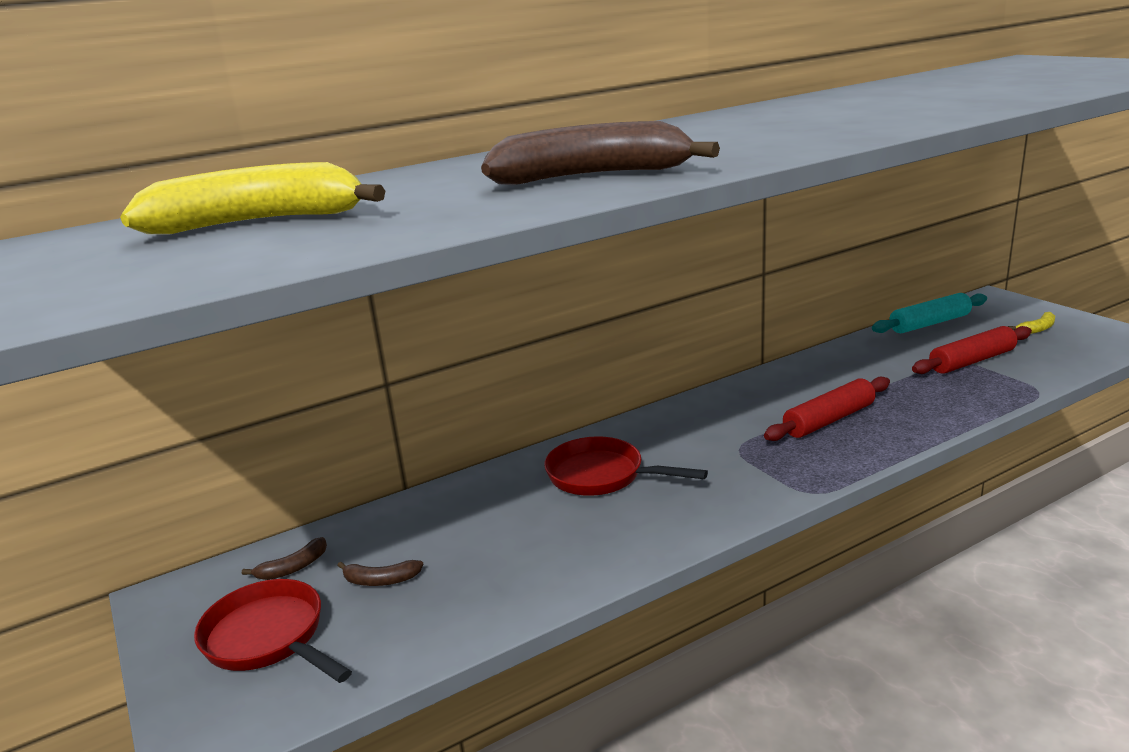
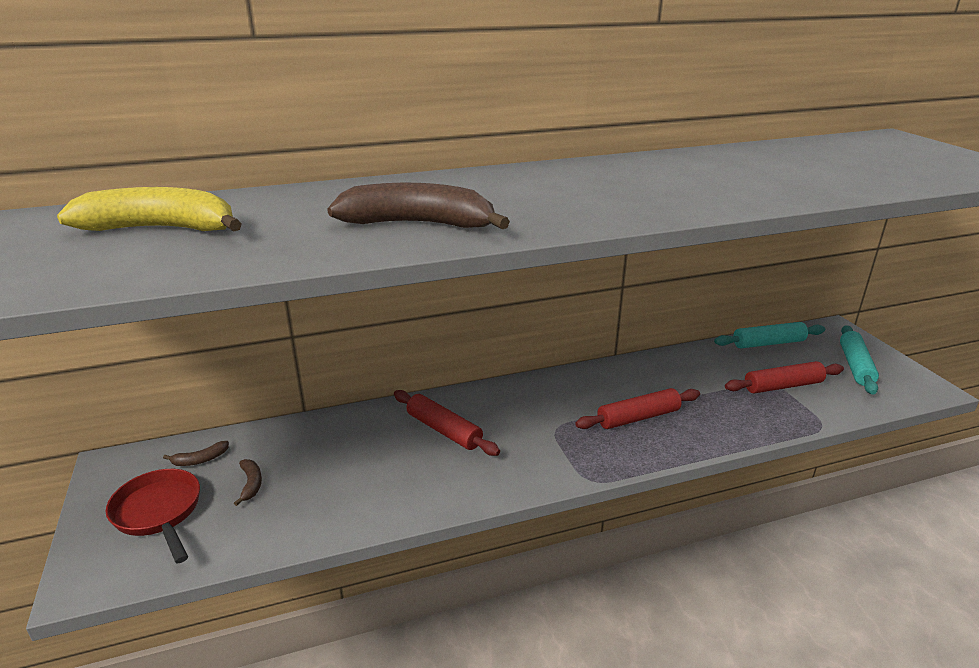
camera: 10 degrees right, 5 degrees up
(381, 580) = (251, 484): brown banana -> brown banana turned 120 degrees counterclockwise
(601, 475) = (444, 430): red pan -> red rolling pin
(1037, 329) = (855, 366): yellow banana -> turquoise rolling pin

